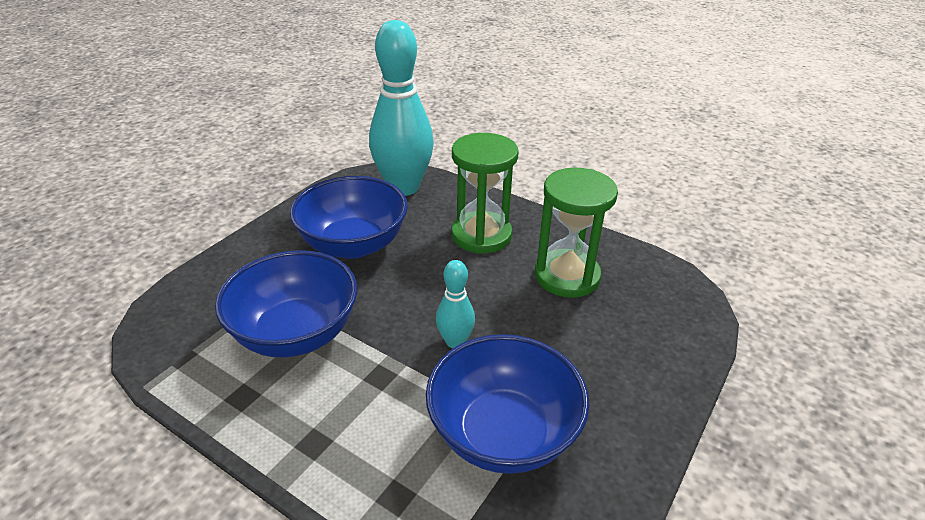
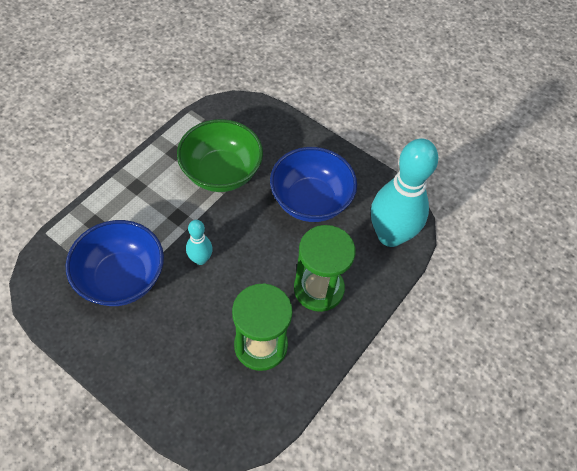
camera: 90 degrees right, 20 degrees up
(296, 333) = (221, 173): blue bowl -> green bowl

